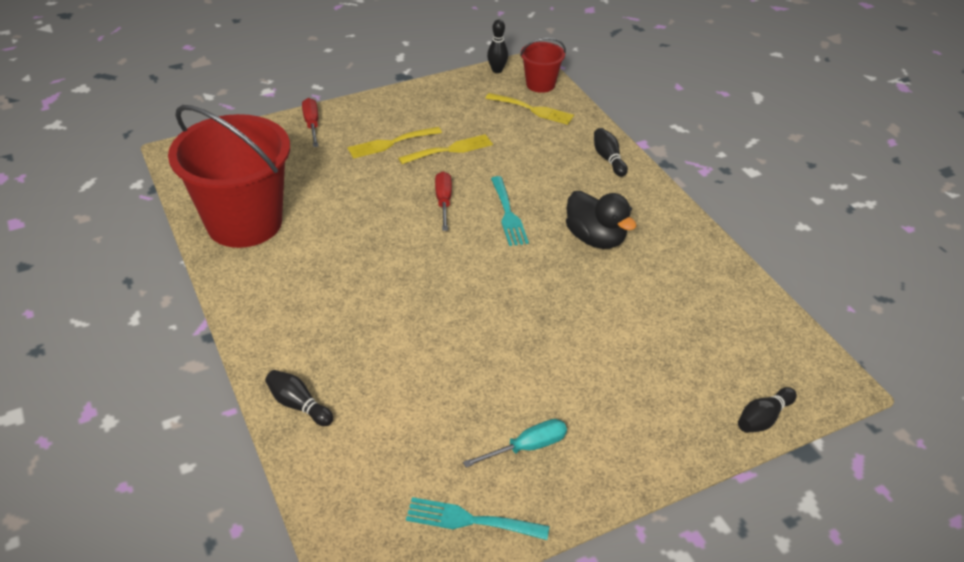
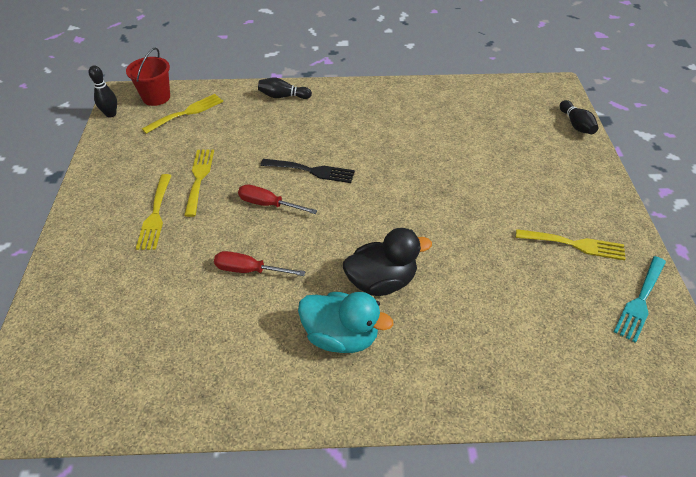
camera: 65 degrees left, 5 degrees up
(244, 223) = (193, 371): red bucket -> none
(298, 405) = (486, 387): black bowling pin -> none
(312, 124) = (70, 267): red screwdriver -> red screwdriver (249, 270)
(313, 294) = (341, 336): none -> turquoise duck
(508, 214) = (311, 171): turquoise fork -> black fork
(527, 447) = (574, 244): turquoise screwdriver -> yellow fork
(595, 238) = (370, 134): black duck -> black duck (381, 281)

